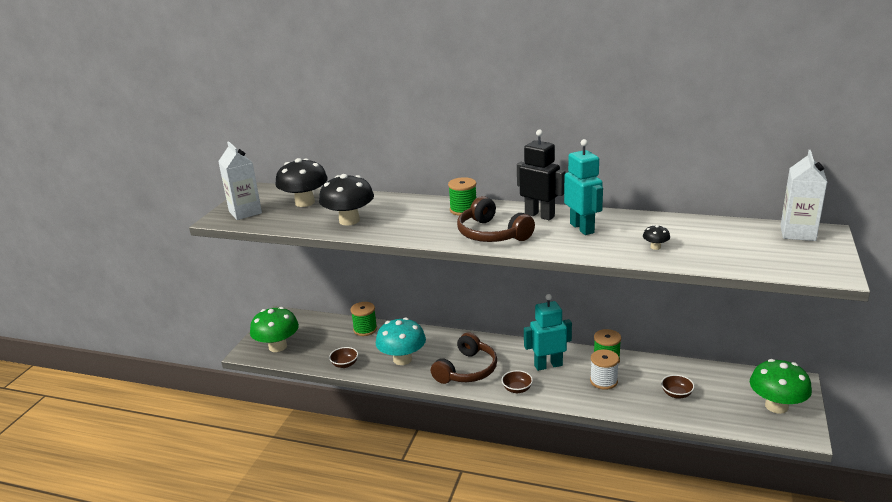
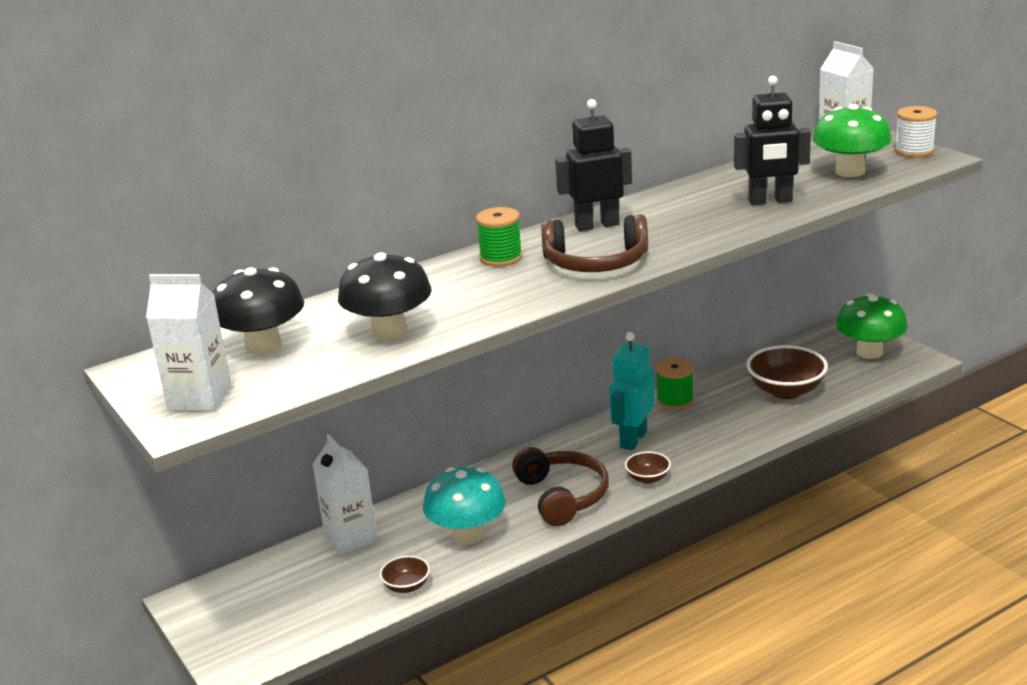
camera: 50 degrees left, 0 degrees up
(277, 346) = (265, 632): green mushroom -> green mushroom (850, 171)
(365, 329) = (351, 538): green spool -> white carton
(582, 228) = (668, 216): turquoise robot -> none
(603, 381) = (709, 420): white spool -> white spool (914, 151)
(655, 247) = (770, 201): black mushroom -> black robot
(676, 394) = (786, 391): brown bowl -> brown bowl, size x1.90

